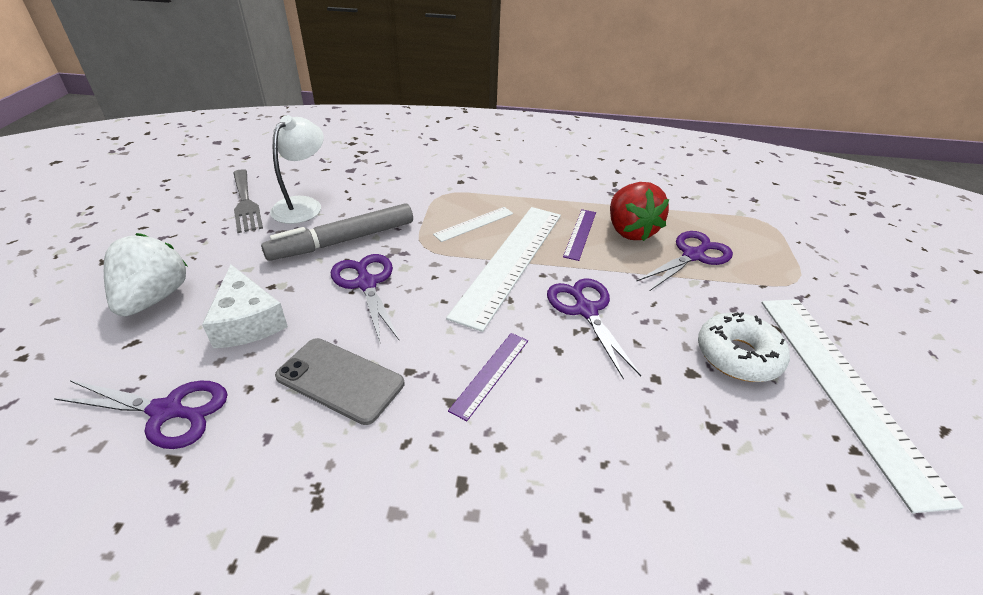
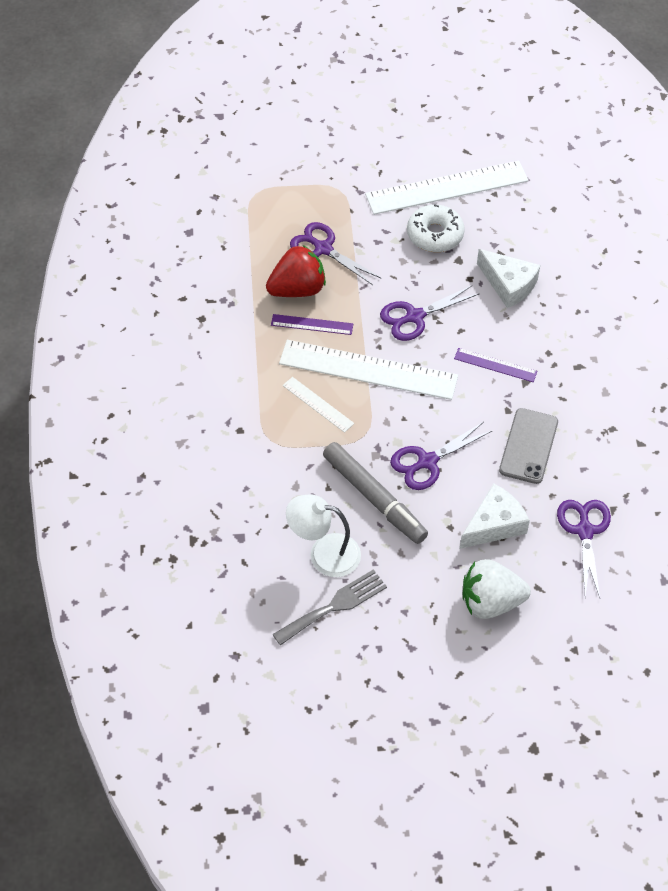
camera: 100 degrees left, 15 degrees up
(646, 424) = (508, 284): none -> white cheese

